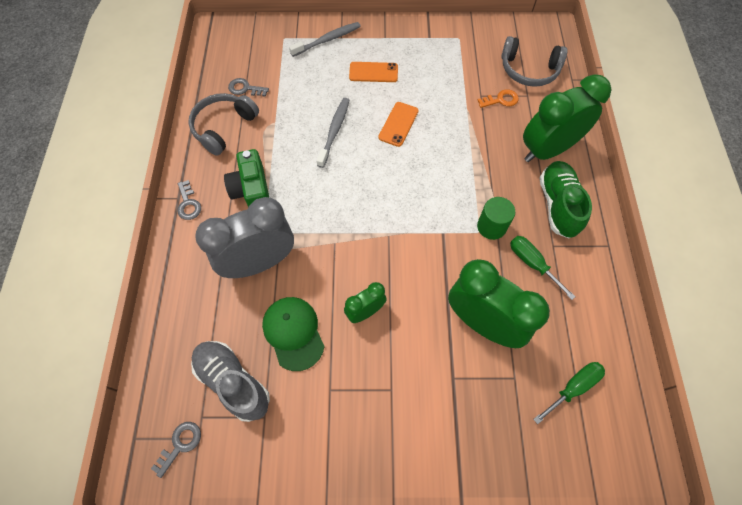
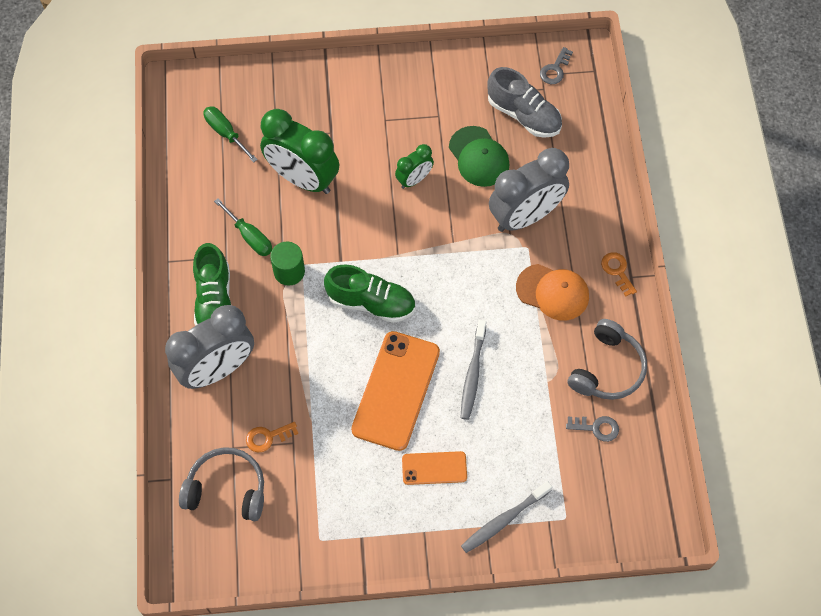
camera: 175 degrees right, 0 degrees up
(188, 204) = (617, 271): grey key -> orange key
(252, 190) = (553, 292): green camera -> orange cap
(398, 124) = (396, 390): orange phone -> orange phone, size x1.89
(415, 193) = (371, 302): none -> green shoe
(547, 150) = (217, 369): green clock -> grey clock
(573, 388) = (225, 133): green screwdriver -> green screwdriver turned 90 degrees clockwise

